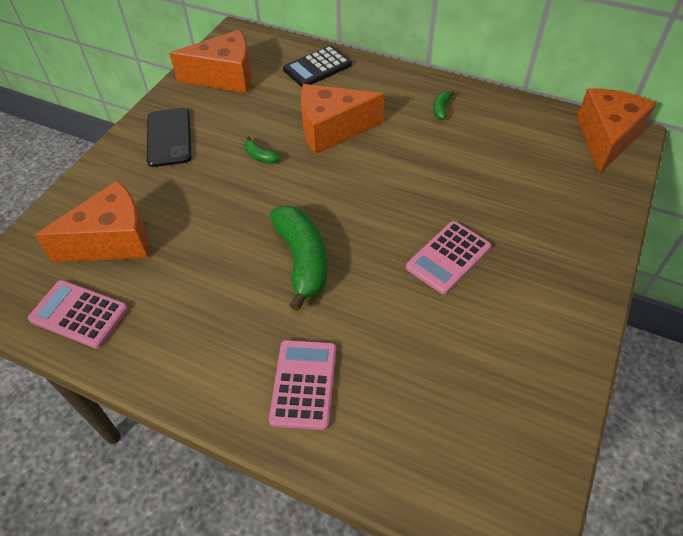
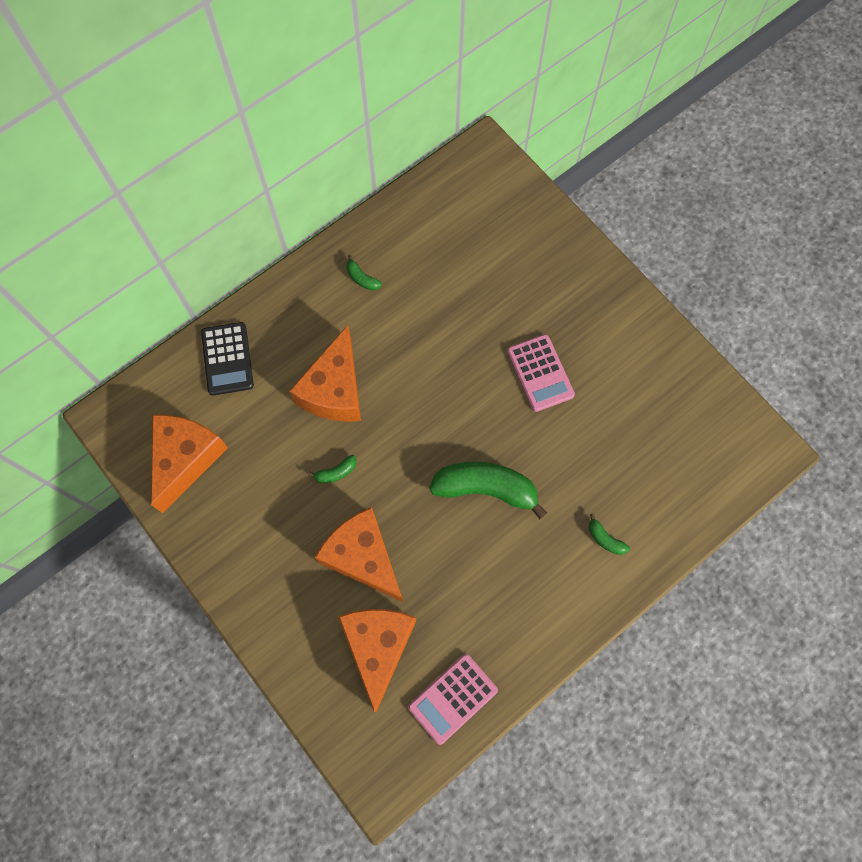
camera: 65 degrees left, 20 degrees up
(169, 137) = (256, 551): black phone -> none
(304, 384) = (605, 539): pink calculator -> green banana
(606, 138) = (477, 170): orange cheese -> orange cheese (363, 557)

